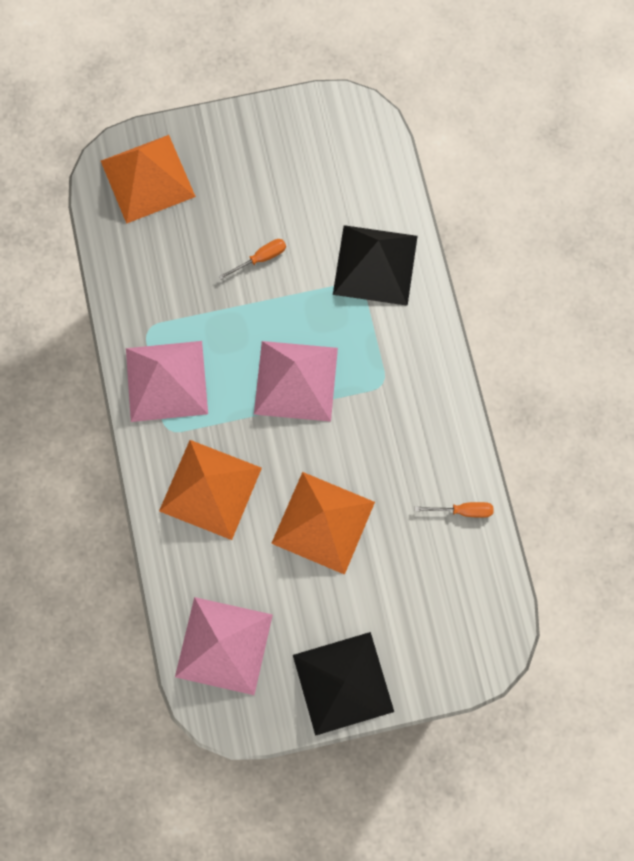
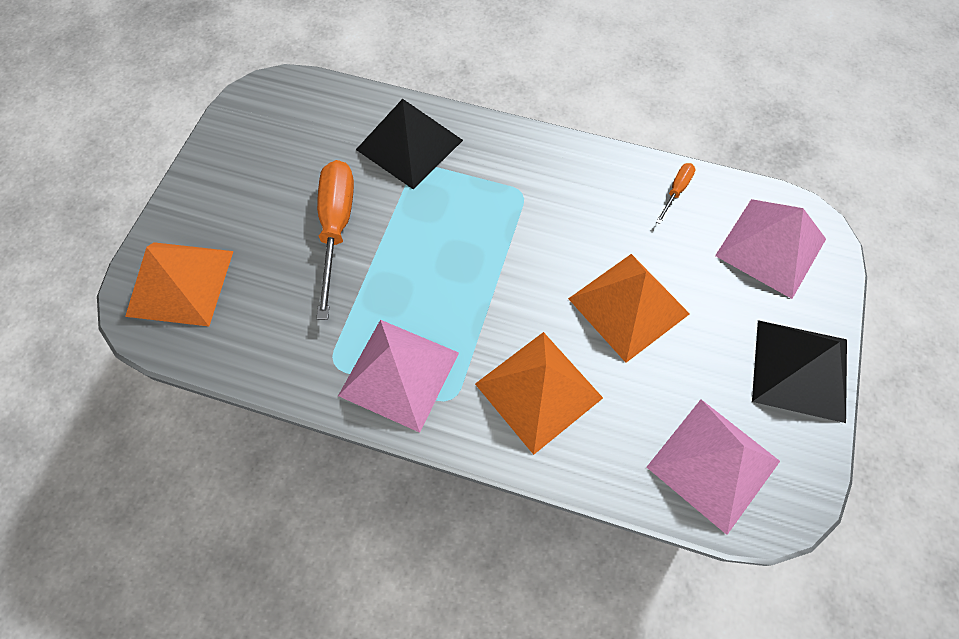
camera: 60 degrees left, 10 degrees down
(260, 258) = (336, 228): orange screwdriver -> orange screwdriver, size x2.13
(296, 381) = (475, 259): pink pyramid -> pink pyramid (771, 247)

